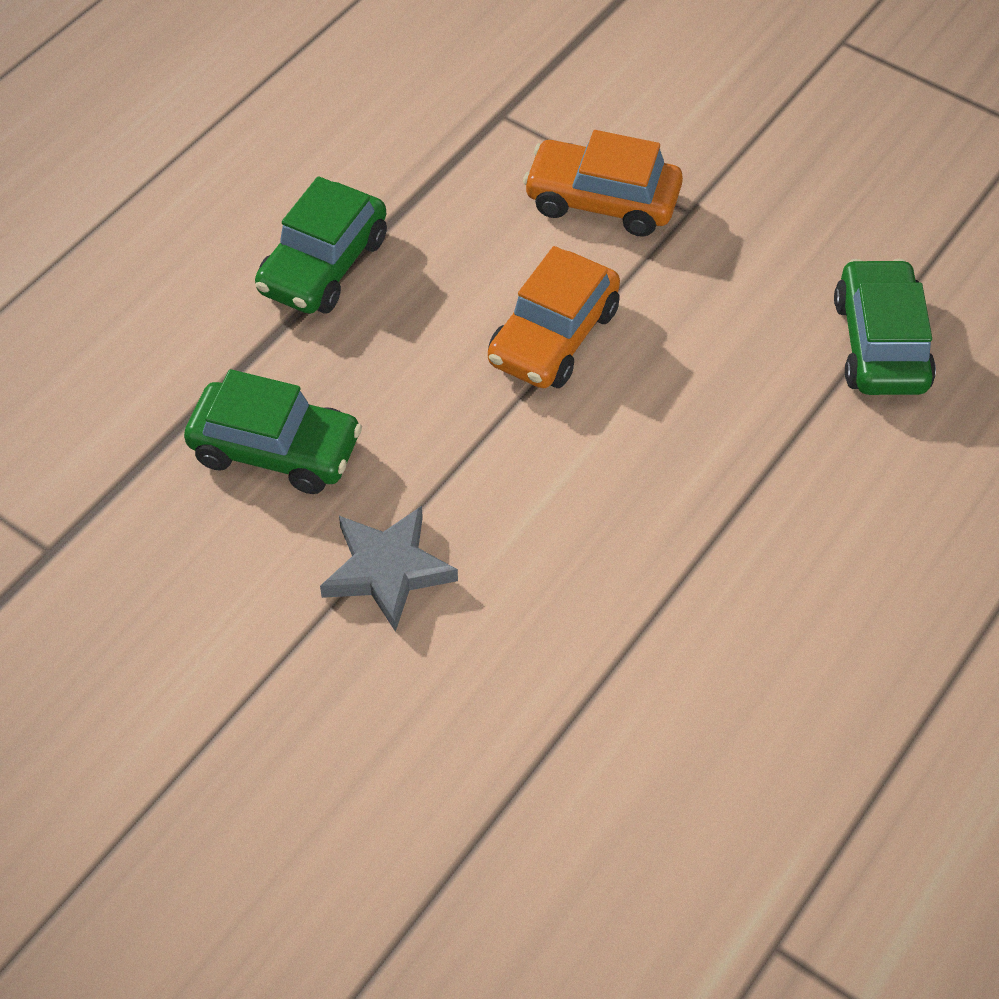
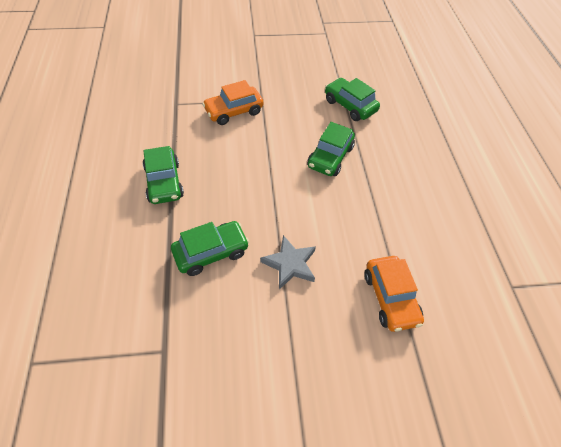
camera: 45 degrees left, 0 degrees up
(553, 336) = (262, 158): orange car -> orange car (390, 298)
(698, 427) = (330, 157): none -> green car

